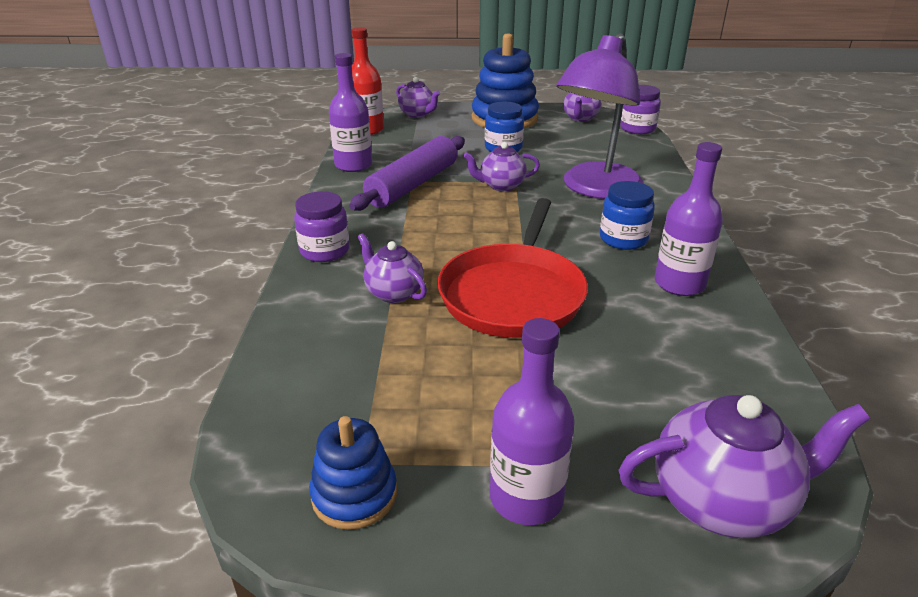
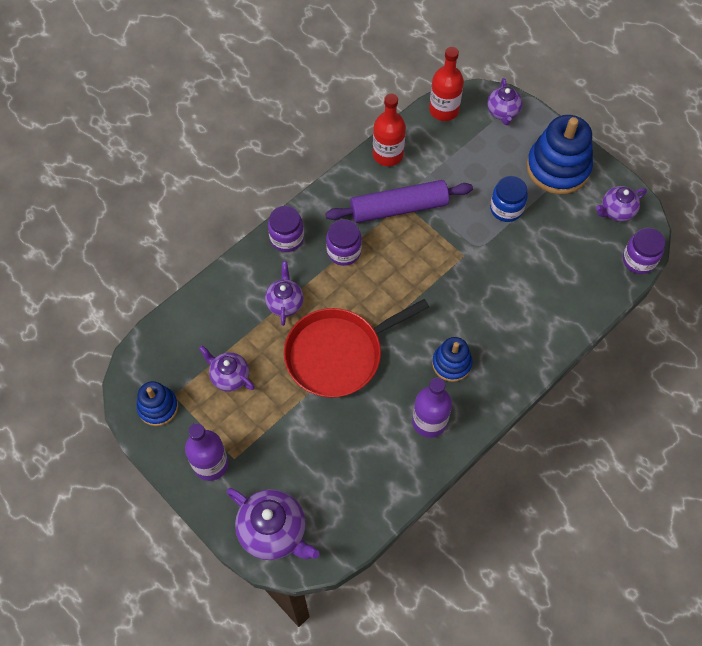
camera: 45 degrees right, 30 degrees up
(353, 165) = (388, 154): purple bottle -> red bottle
(402, 230) = (344, 251): none -> purple jar
(501, 186) = (450, 253): purple teapot -> purple teapot (229, 376)
(595, 189) = (503, 305): purple lamp -> none
(623, 239) = (451, 363): blue jar -> blue stacking toy

